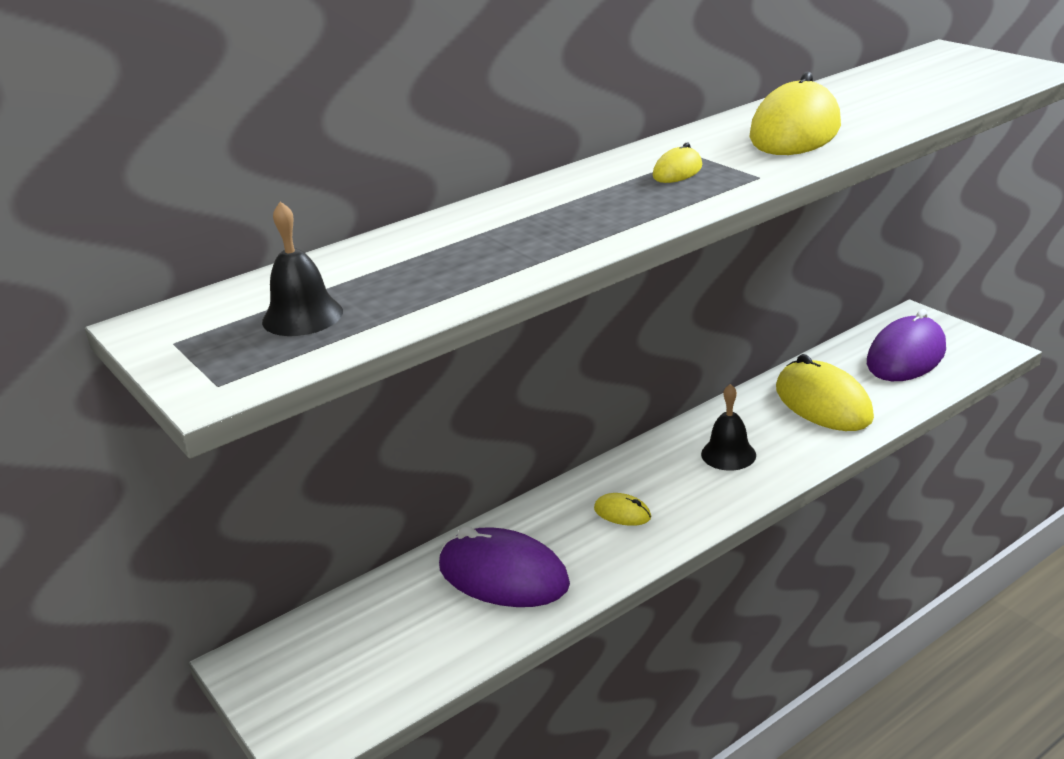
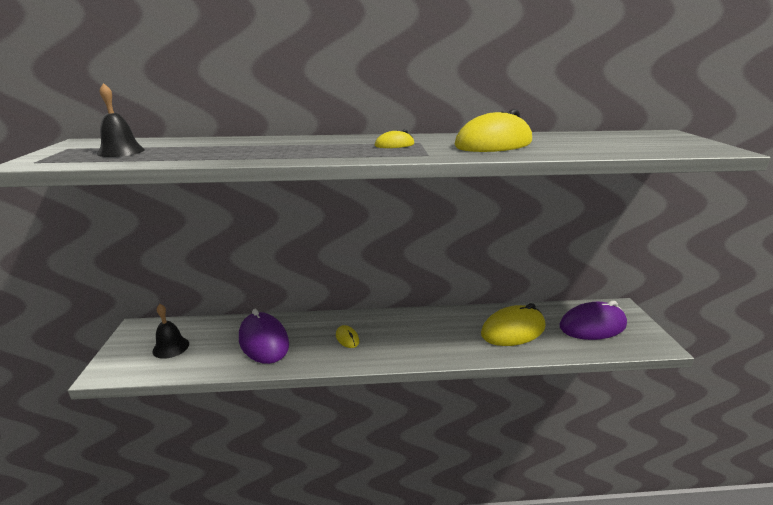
camera: 30 degrees right, 5 degrees down
(728, 454) = (431, 334): black bell -> black bell (171, 347)
(823, 403) = (513, 330): yellow mouse -> yellow mouse turned 60 degrees clockwise

